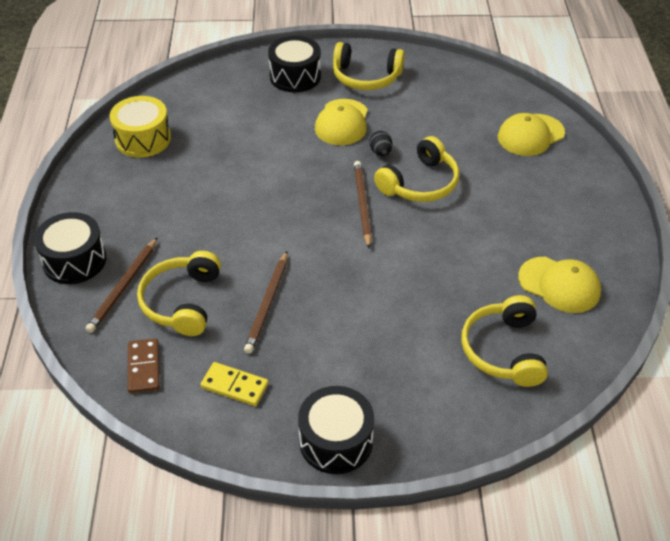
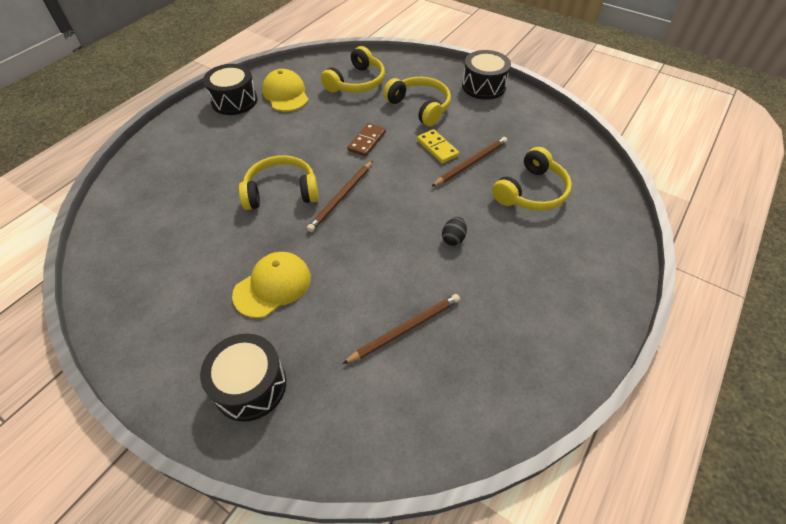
camera: 145 degrees left, 5 degrees up
(74, 260) = (610, 267): black drum -> black drum (234, 101)
(123, 287) = (573, 223): brown pencil -> brown pencil (405, 329)
(143, 139) = (486, 386): yellow drum -> none
(144, 367) = (578, 163): brown domino -> brown domino (367, 141)
(234, 386) = (523, 130): yellow domino -> yellow domino (437, 148)
(366, 77) = (185, 334): yellow headphones -> yellow headphones (420, 107)
(380, 152) = (277, 234): black egg -> black egg (453, 238)
(530, 135) = (152, 186): yellow cap -> none

